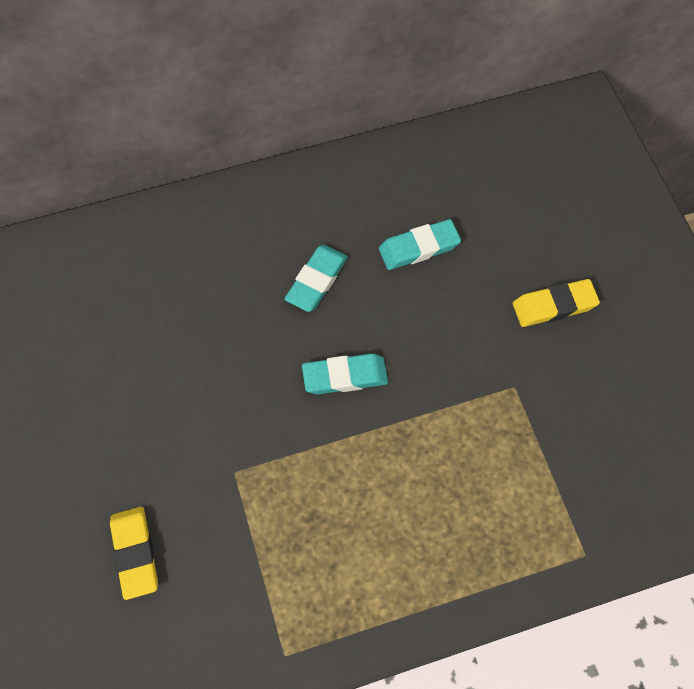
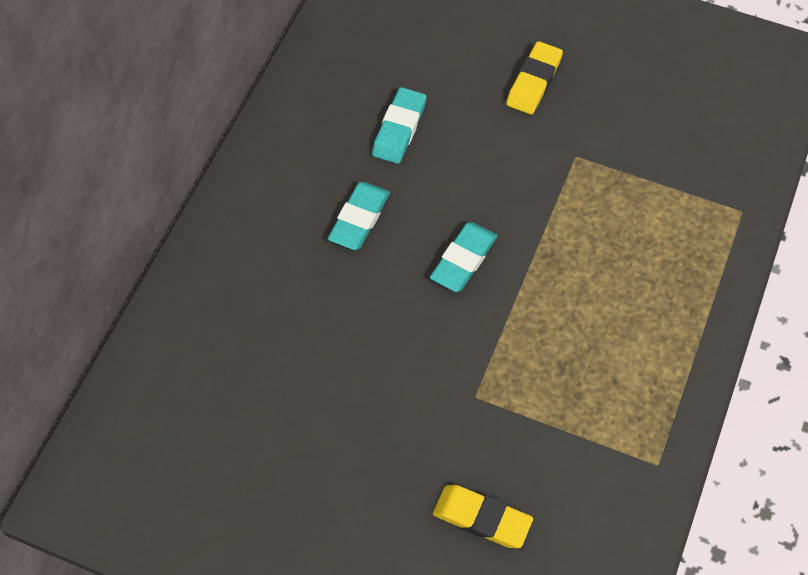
camera: 50 degrees left, 5 degrees down
(316, 280) = (359, 219): turquoise eraser -> turquoise eraser turned 45 degrees clockwise

